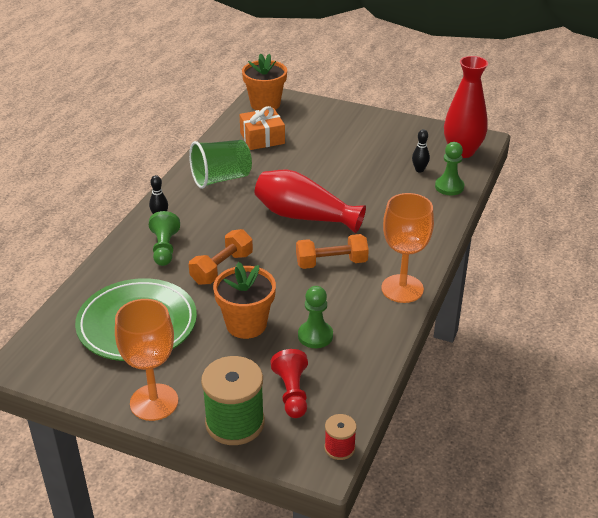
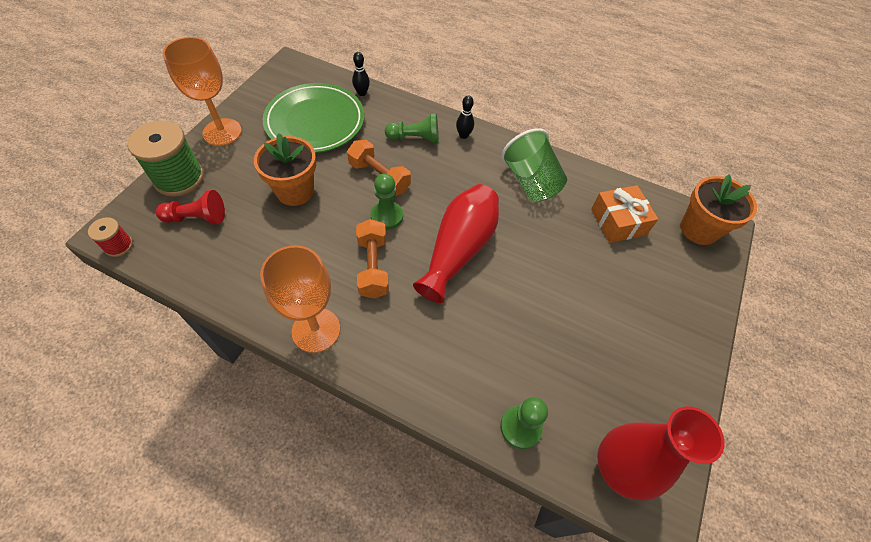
camera: 90 degrees right, 20 degrees up
(315, 336) = (264, 241): green pawn -> green pawn (387, 216)
(419, 170) = (562, 393): black bowling pin -> black bowling pin (362, 93)

